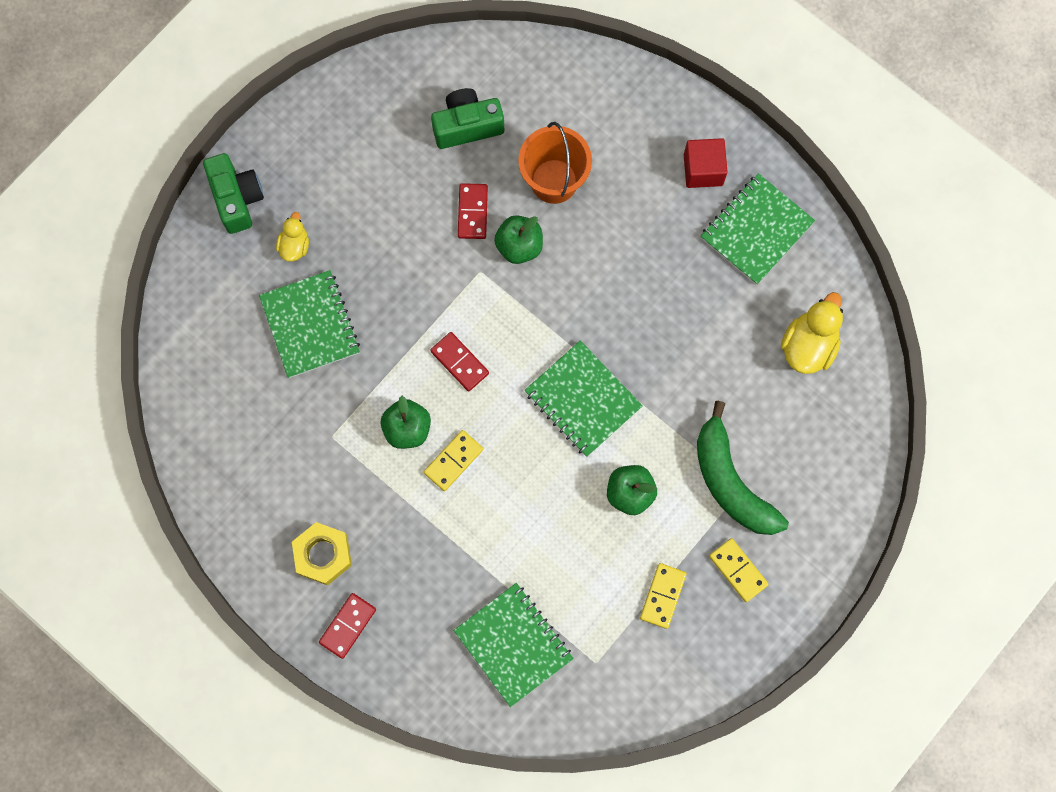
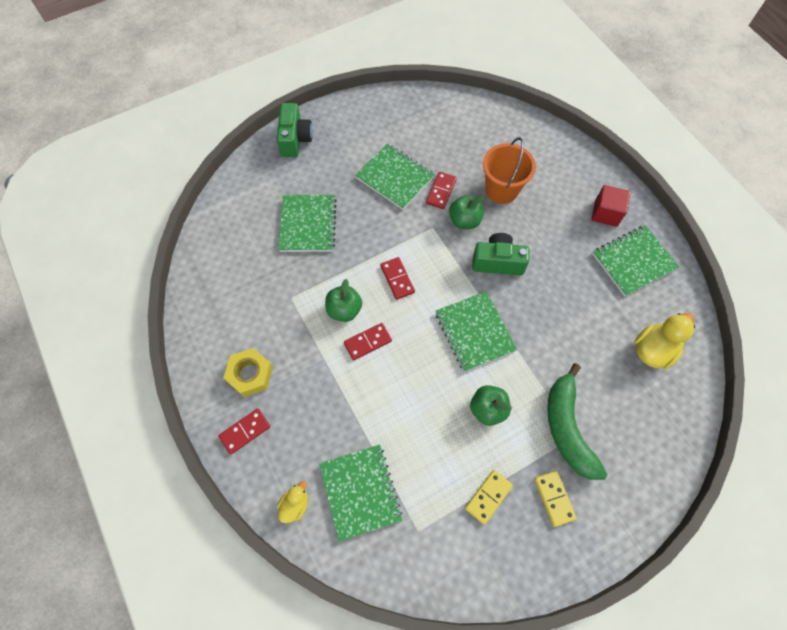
camera: 20 degrees right, 10 degrees down
(294, 246) = (319, 176): yellow duck -> yellow duck (295, 505)
(401, 212) = (395, 177): none -> green notebook
(453, 461) = (367, 342): yellow domino -> red domino
(467, 126) = (456, 142): green camera -> green camera (497, 262)

